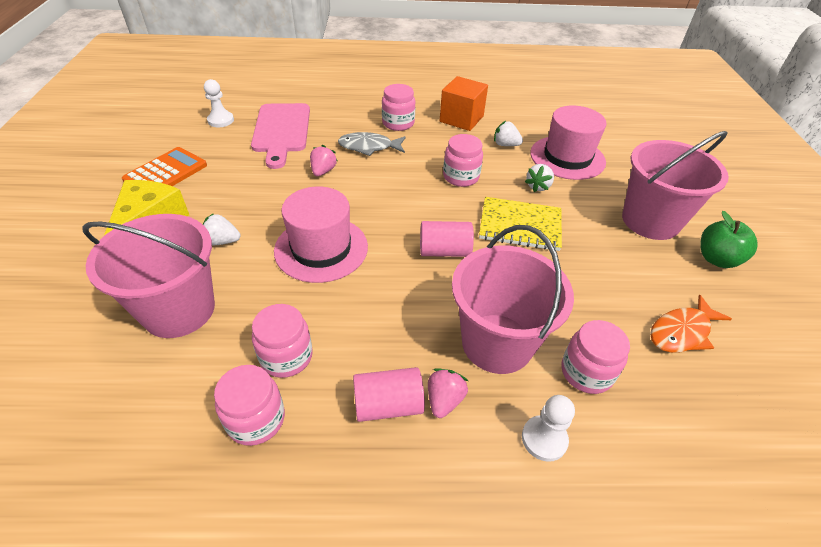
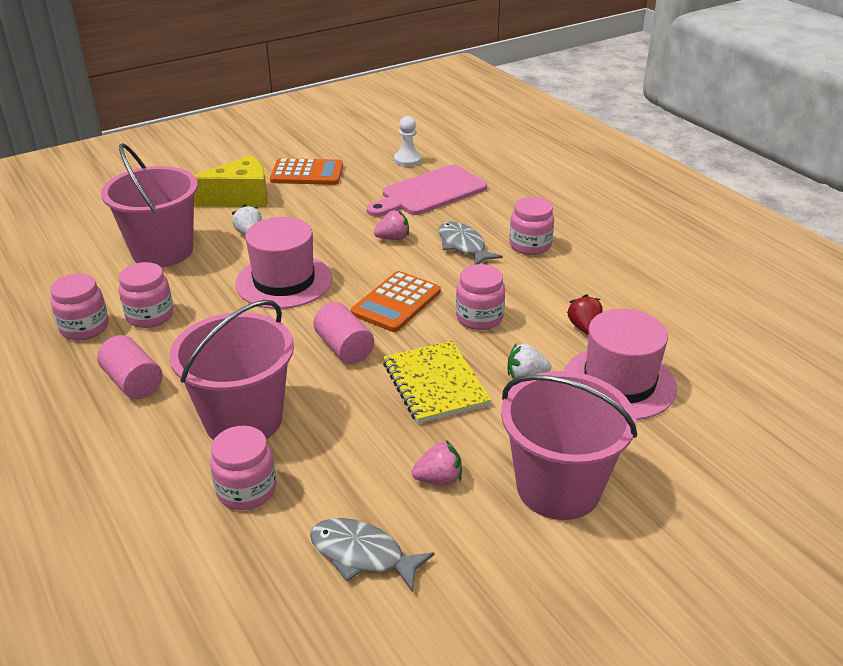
camera: 60 degrees right, 10 degrees down
(409, 203) = (396, 302): none -> orange calculator
(444, 400) = (156, 410): pink strawberry -> pink strawberry (438, 479)
(461, 119) = (597, 280): orange cube -> none
(505, 145) = (584, 328): white strawberry -> red strawberry
(544, 439) = (148, 481): white pawn -> none
(682, 332) = (362, 555): orange fish -> grey fish
(717, 259) = (537, 568): green apple -> none

